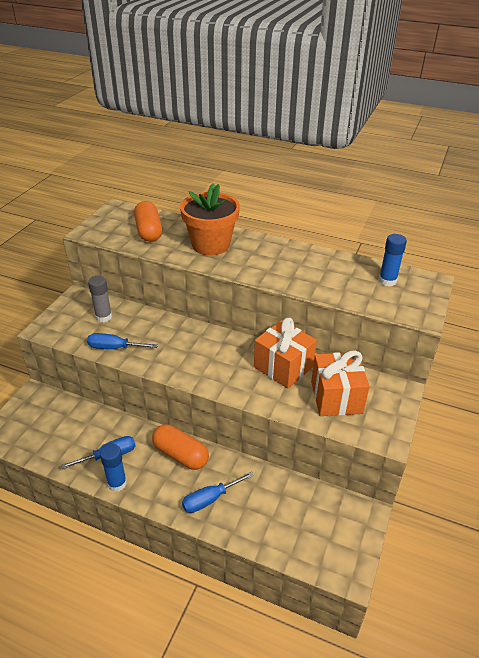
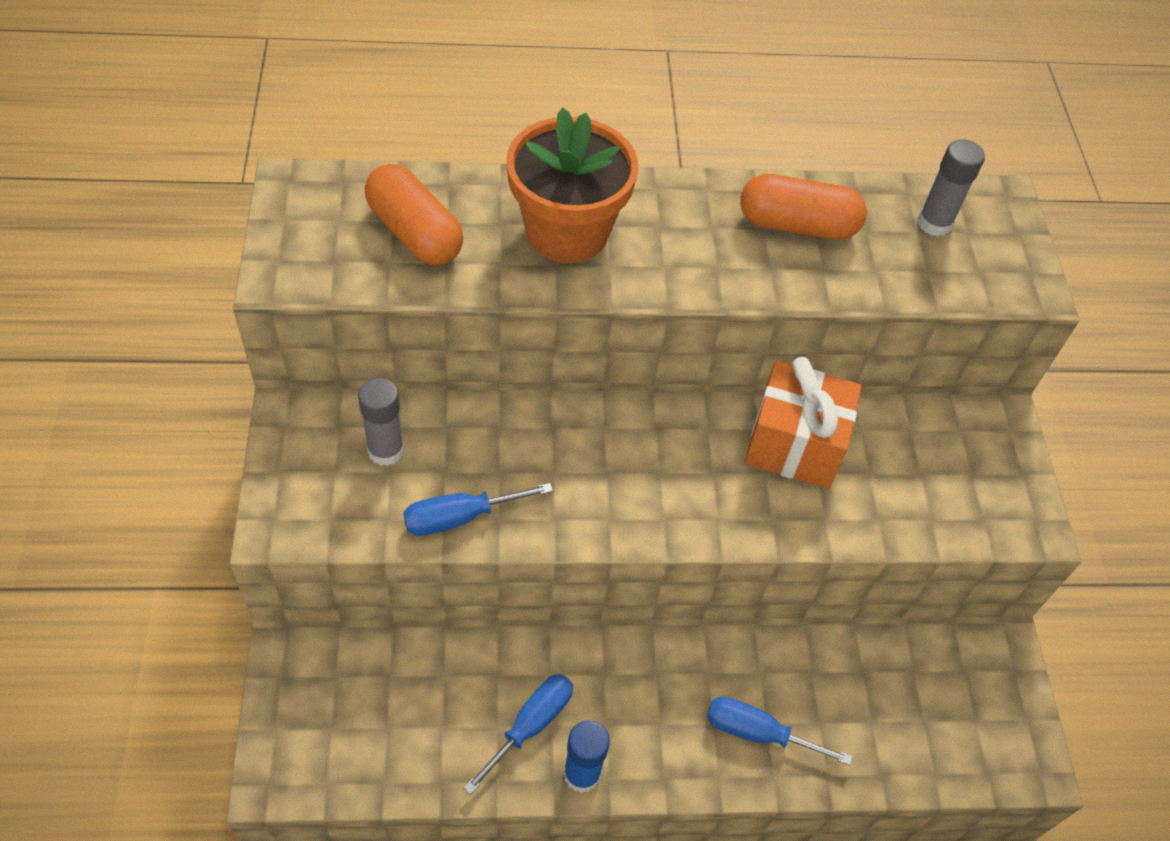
camera: 30 degrees left, 15 degrees up
(180, 455) = (657, 668): orange capsule -> orange capsule (797, 225)
(210, 499) = (757, 732): blue screwdriver -> blue screwdriver turned 75 degrees clockwise
(336, 397) = (914, 476): orange gift -> none
(387, 281) = (934, 223): blue glue stick -> grey glue stick

